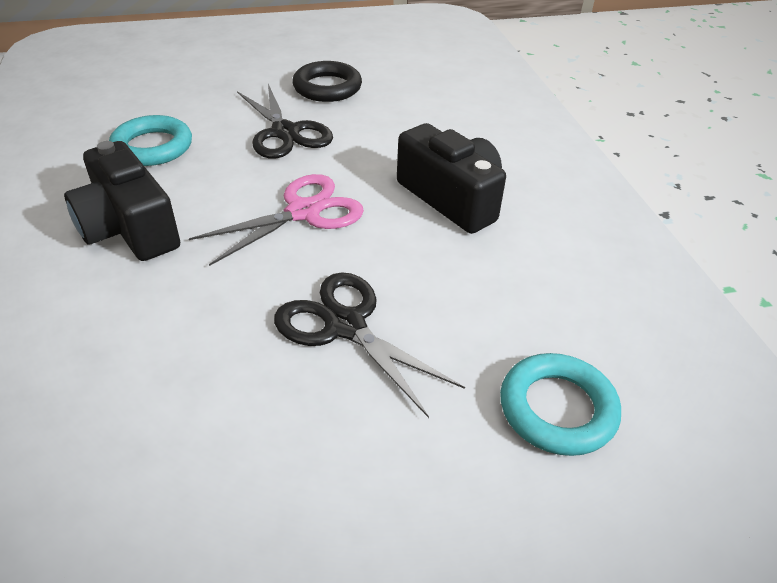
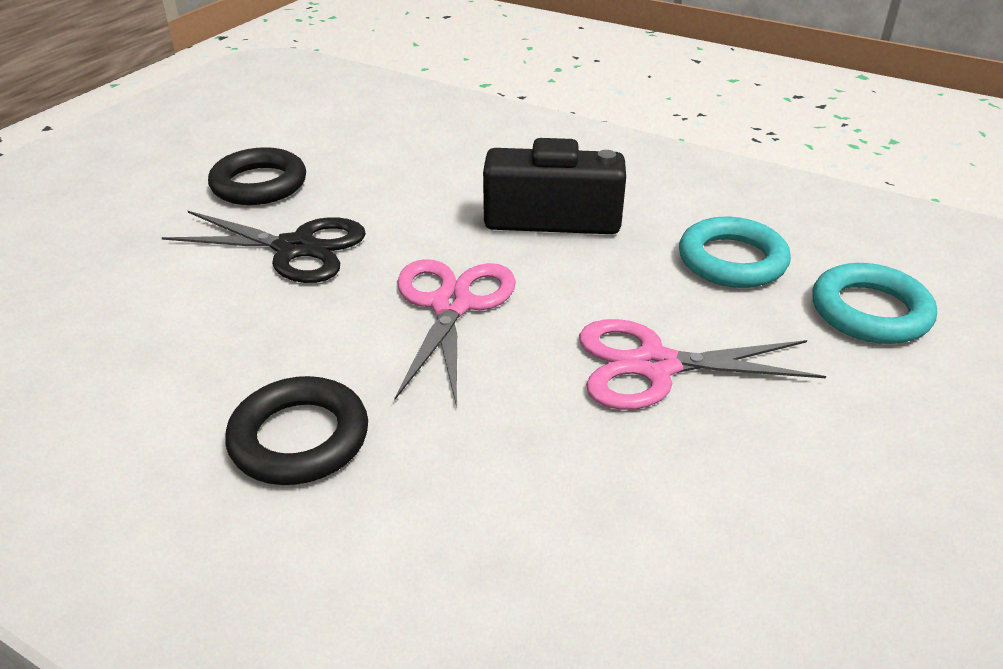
camera: 45 degrees left, 5 degrees down
(129, 228) = (299, 438): black camera -> black ring
(152, 147) = (161, 349): turquoise ring -> turquoise ring (732, 260)
(345, 325) = (654, 365): black scissors -> pink scissors

